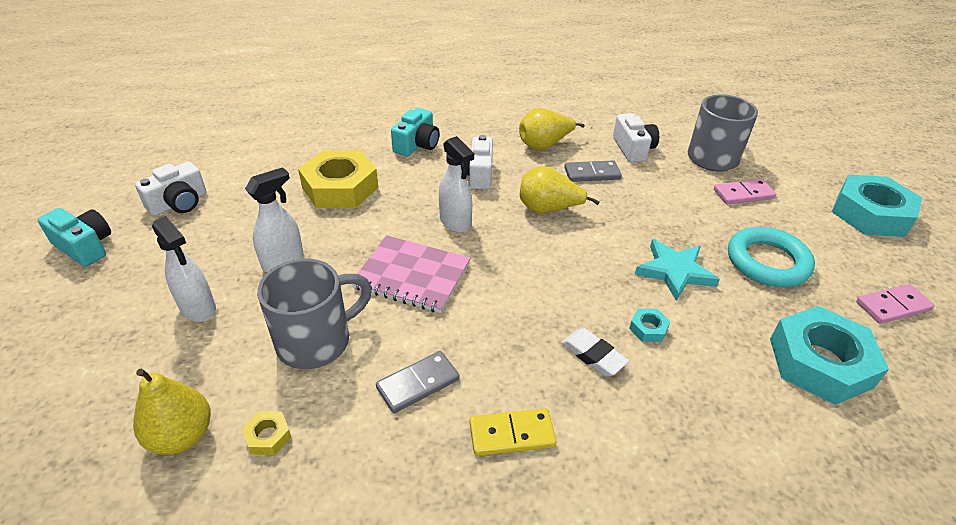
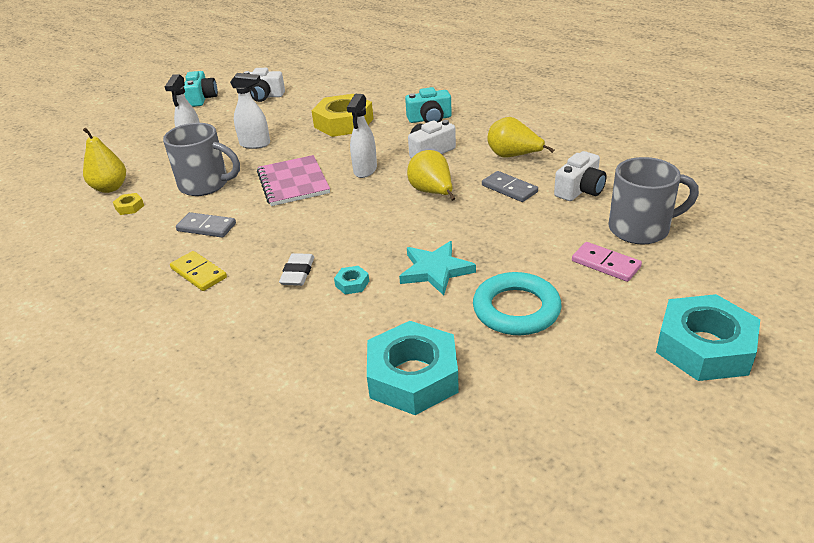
camera: 55 degrees right, 5 degrees down
(893, 306) = (553, 400): pink domino -> none

